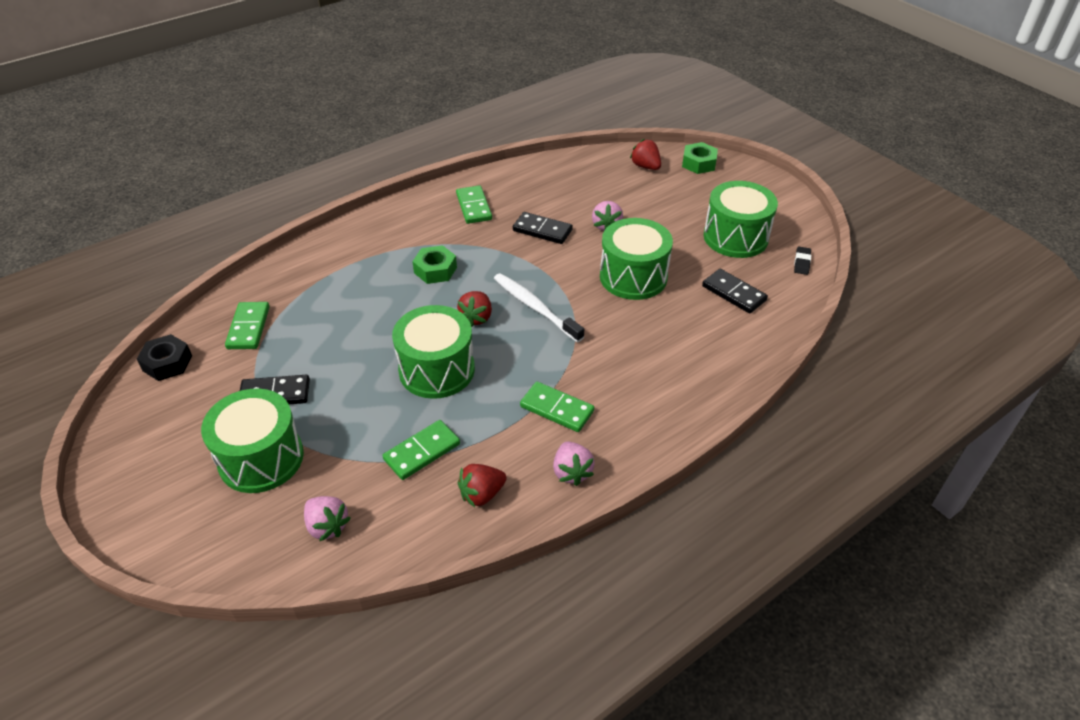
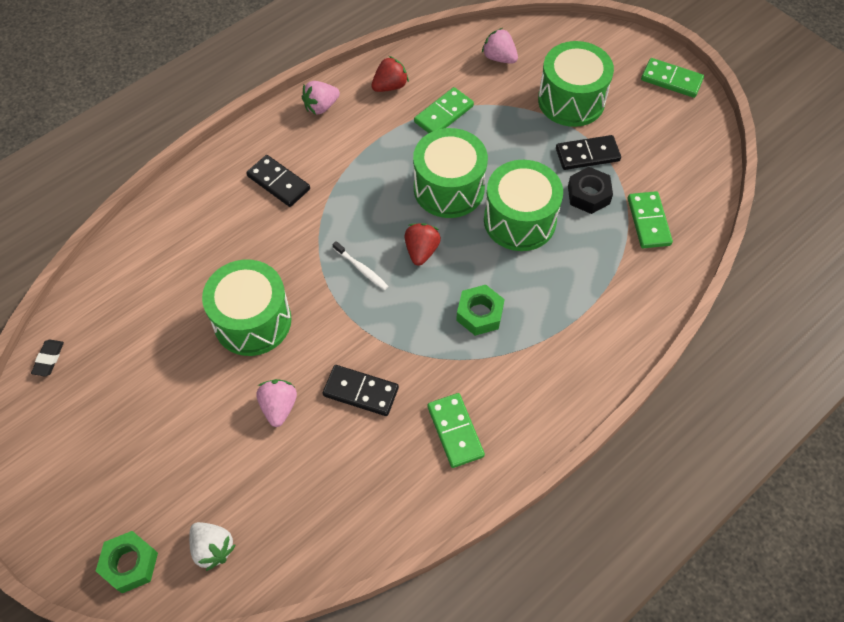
camera: 175 degrees right, 15 degrees up
(167, 363) = (702, 177): black nut -> black nut (588, 195)
(535, 307) = (361, 269): white toothbrush -> white toothbrush, size x0.55
(557, 409) = (334, 158): green domino -> green domino (671, 80)
(572, 472) = (321, 107): pink strawberry -> pink strawberry turned 105 degrees counterclockwise
(645, 166) = (213, 548): red strawberry -> white strawberry
(734, 293) = (142, 305): black domino -> black domino (278, 183)
(735, 237) = (116, 398): green drum -> green drum (519, 220)

